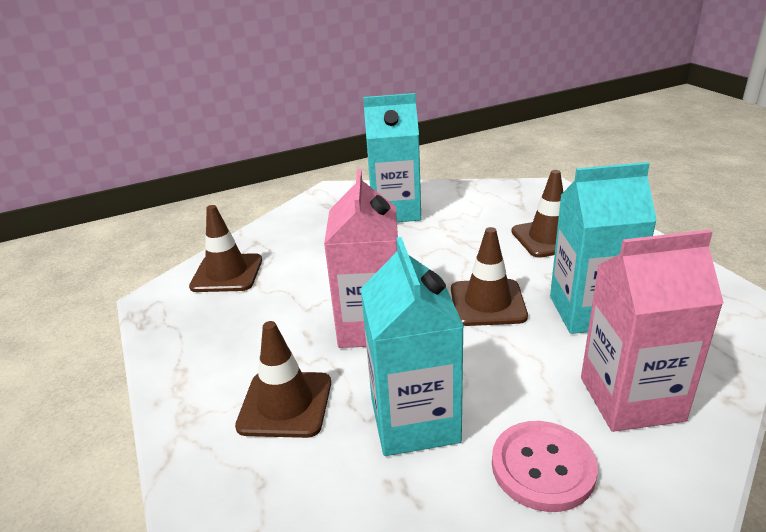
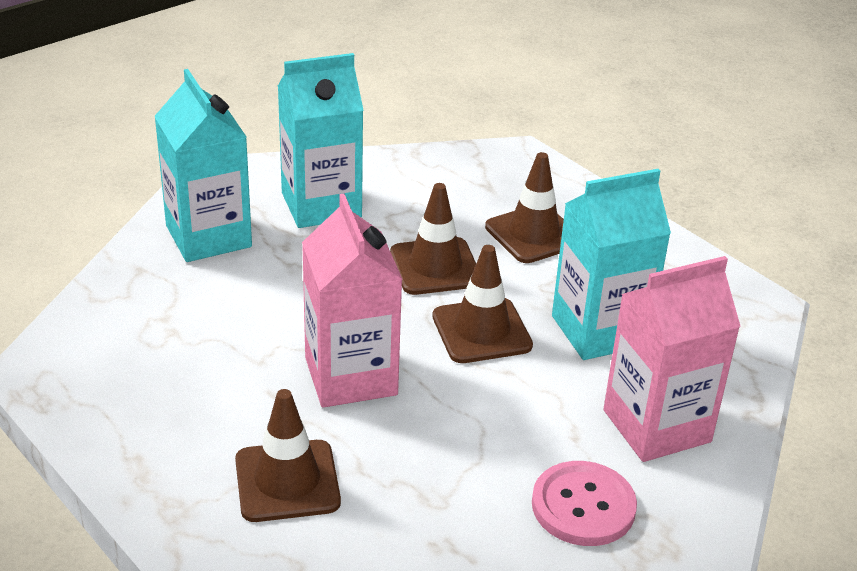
camera: 20 degrees left, 5 degrees up
(227, 273) = (123, 321): brown traffic cone -> brown traffic cone (435, 267)
(414, 420) = (440, 479): turquoise carton -> turquoise carton (208, 236)

